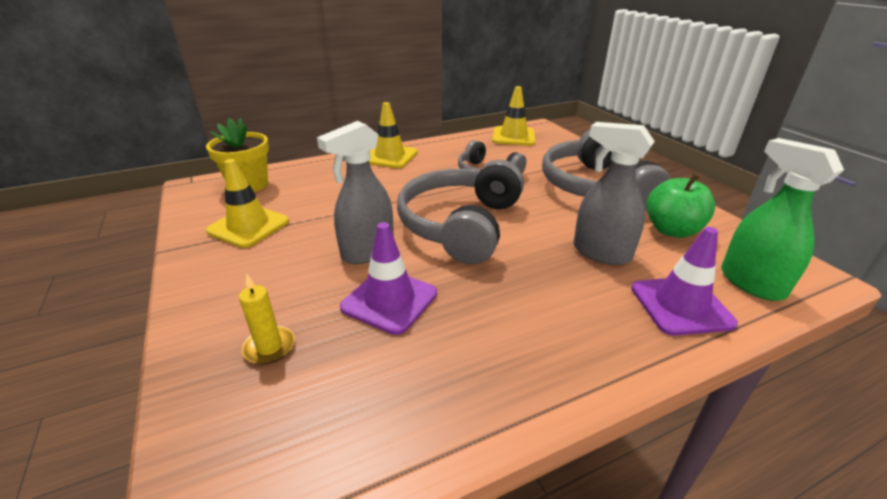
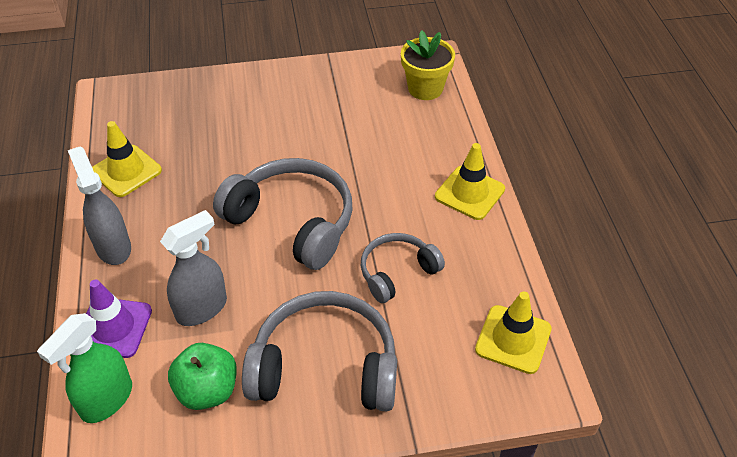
camera: 105 degrees right, 15 degrees up
(248, 226) = (346, 92): yellow traffic cone -> yellow traffic cone (126, 171)
(269, 347) = (198, 108): yellow candle -> none
(367, 251) = (277, 156): grey spray bottle -> grey spray bottle (113, 247)
(389, 300) = (211, 162): purple traffic cone -> none
(751, 283) = (106, 400): green spray bottle -> green spray bottle turned 135 degrees clockwise

